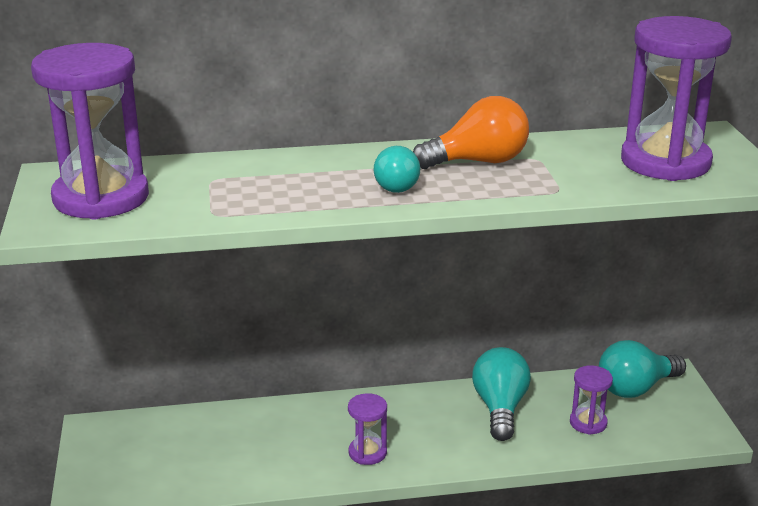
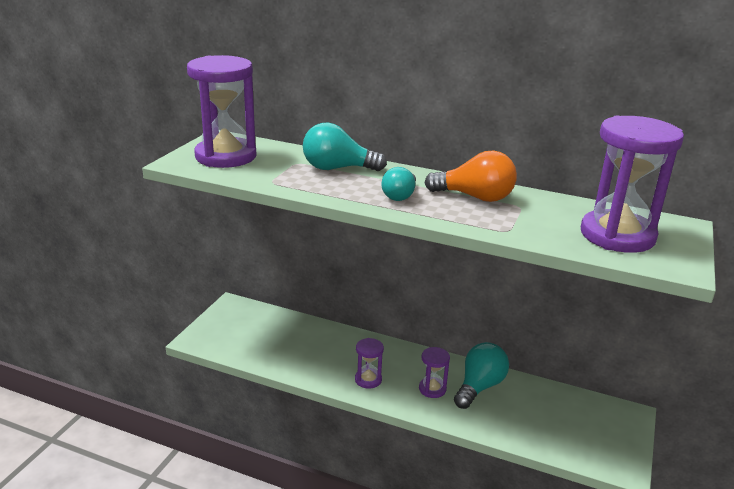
camera: 30 degrees right, 0 degrees up
(588, 423) = (534, 421): purple hourglass -> purple hourglass (432, 389)
(635, 388) = (592, 412): turquoise light bulb -> turquoise light bulb (337, 168)

